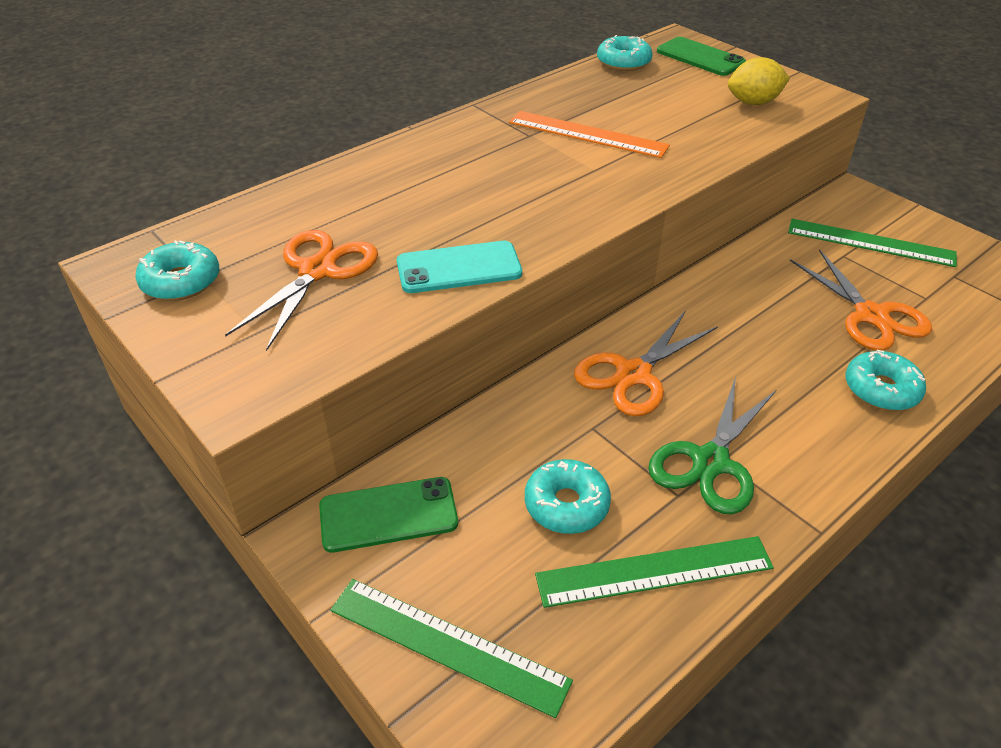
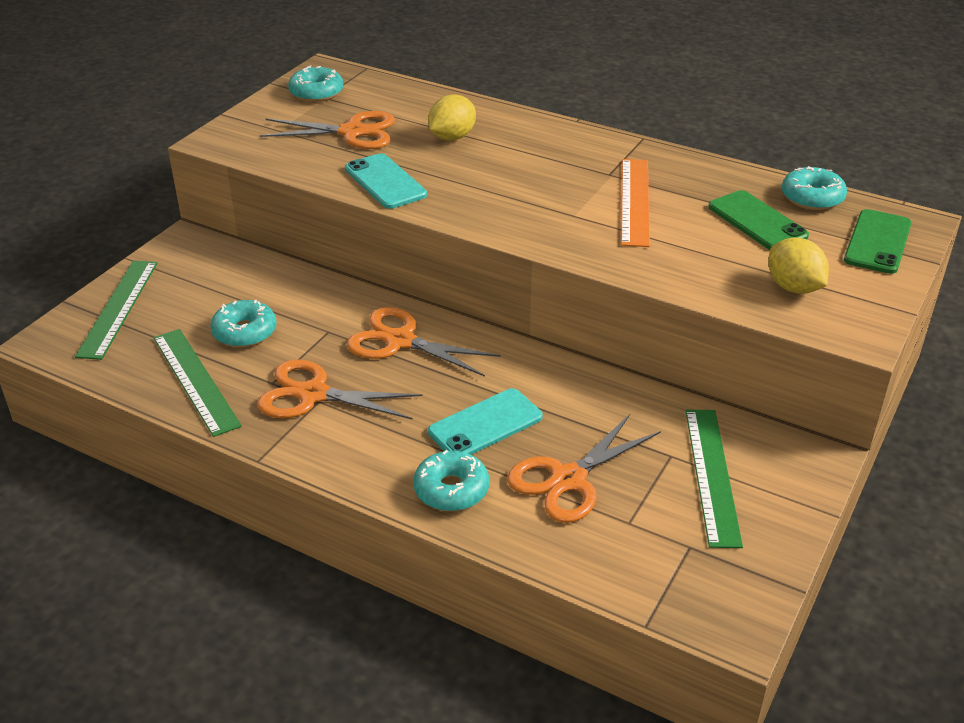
camera: 70 degrees right, 5 degrees down
(388, 204) = (452, 137): none -> yellow lemon
(388, 514) = (212, 263): green phone -> green phone (757, 221)
(710, 462) = (313, 394): green scissors -> orange scissors
(787, 346) = (485, 424): none -> turquoise phone

